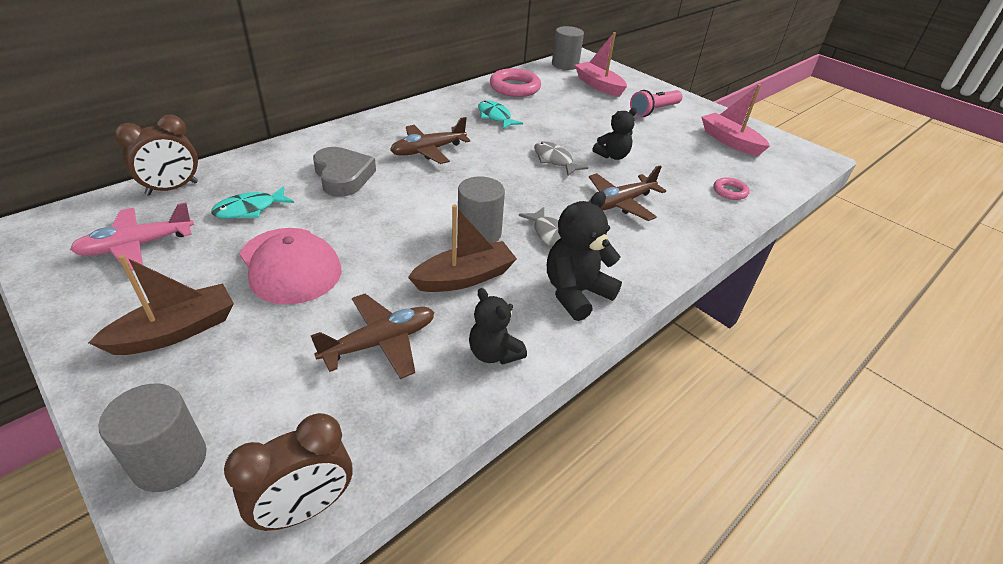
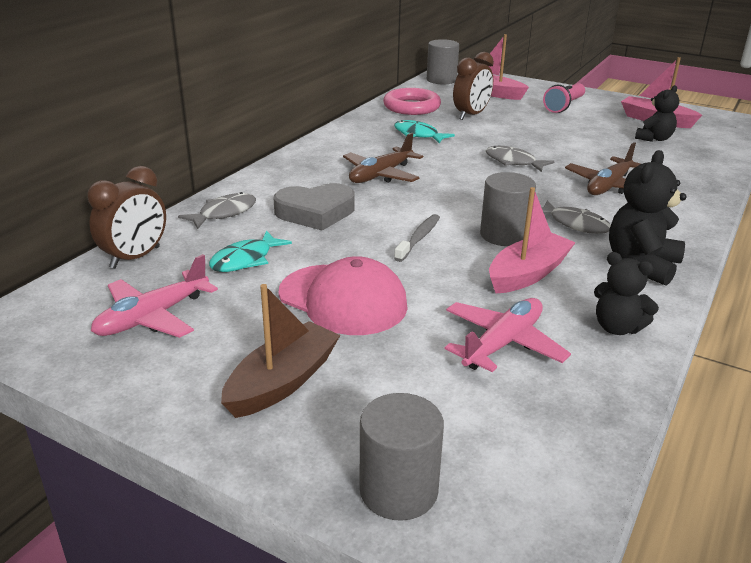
camera: 15 degrees left, 10 degrees down
(272, 162) = (224, 213): none -> grey fish
(305, 508) = (572, 491): brown clock -> brown clock (471, 115)
(343, 176) = (315, 212): grey heart -> grey heart turned 120 degrees clockwise
(380, 342) = (503, 343): brown plane -> pink plane
(404, 220) = (419, 238): none -> grey toothbrush
(464, 278) = (528, 274): brown boat -> pink boat
(612, 156) = (563, 149): black teddy bear -> black teddy bear (654, 139)
(730, 191) = (694, 160): pink ring -> none

